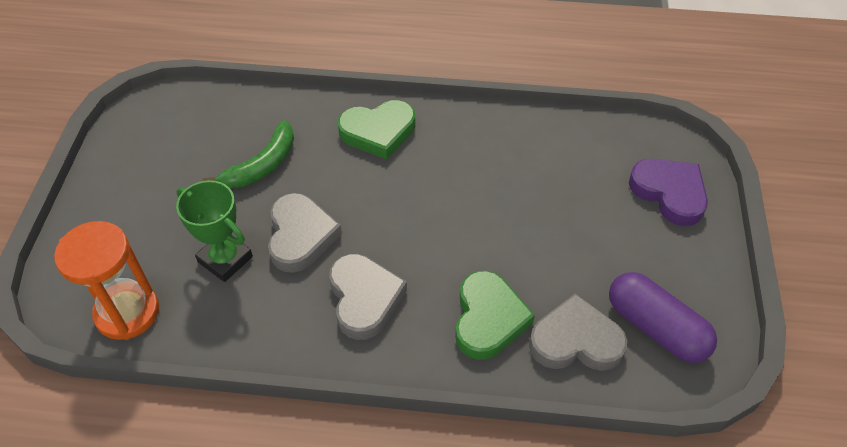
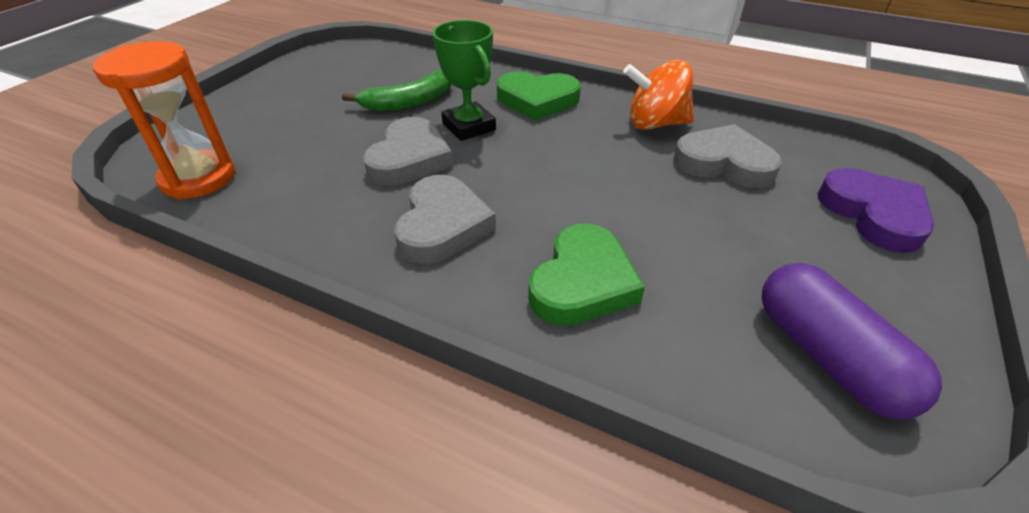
camera: 20 degrees right, 10 degrees down
(225, 259) = (322, 160): green trophy -> green trophy (469, 127)
(489, 136) = (655, 124): none -> orange spinning top
(575, 341) = (696, 339): grey heart -> grey heart (724, 163)

